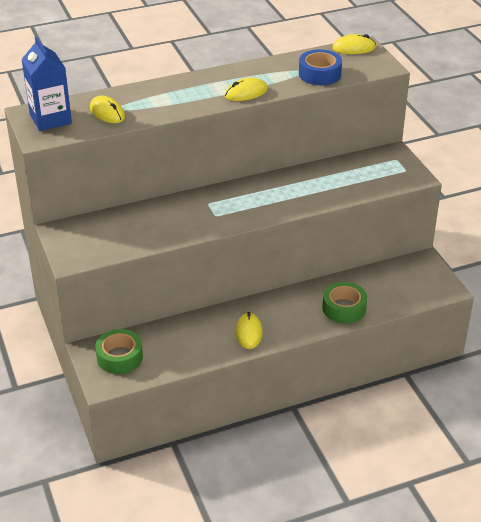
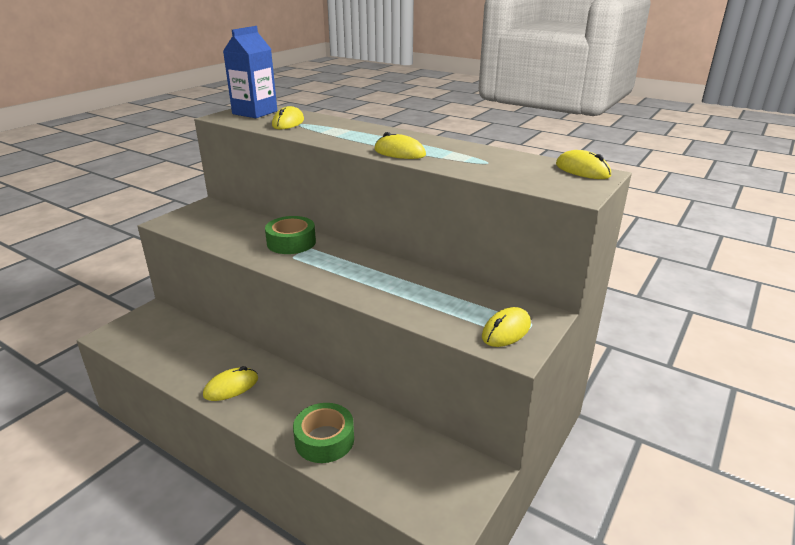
camera: 55 degrees right, 10 degrees down
(119, 357) = (149, 329): green tape -> green tape (291, 242)
(319, 74) = (495, 170): blue tape -> none
(395, 171) = (506, 330): none -> yellow mouse

